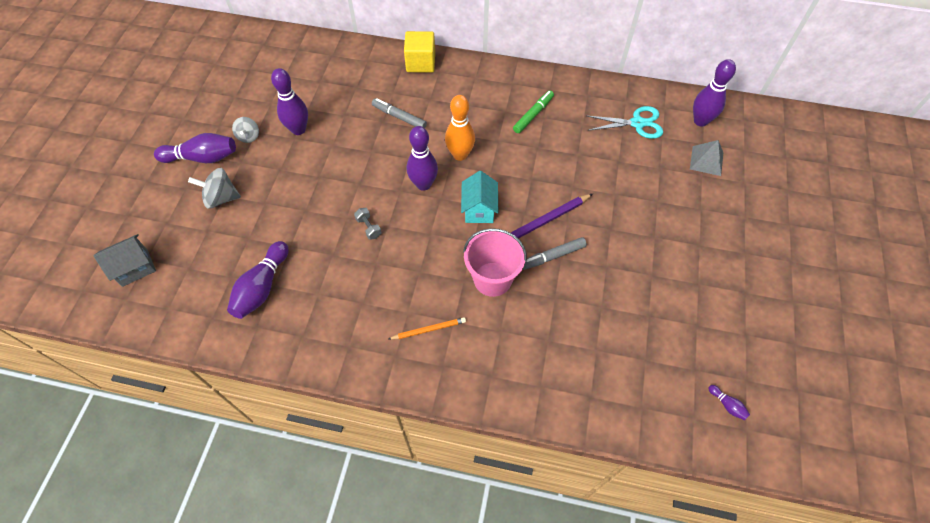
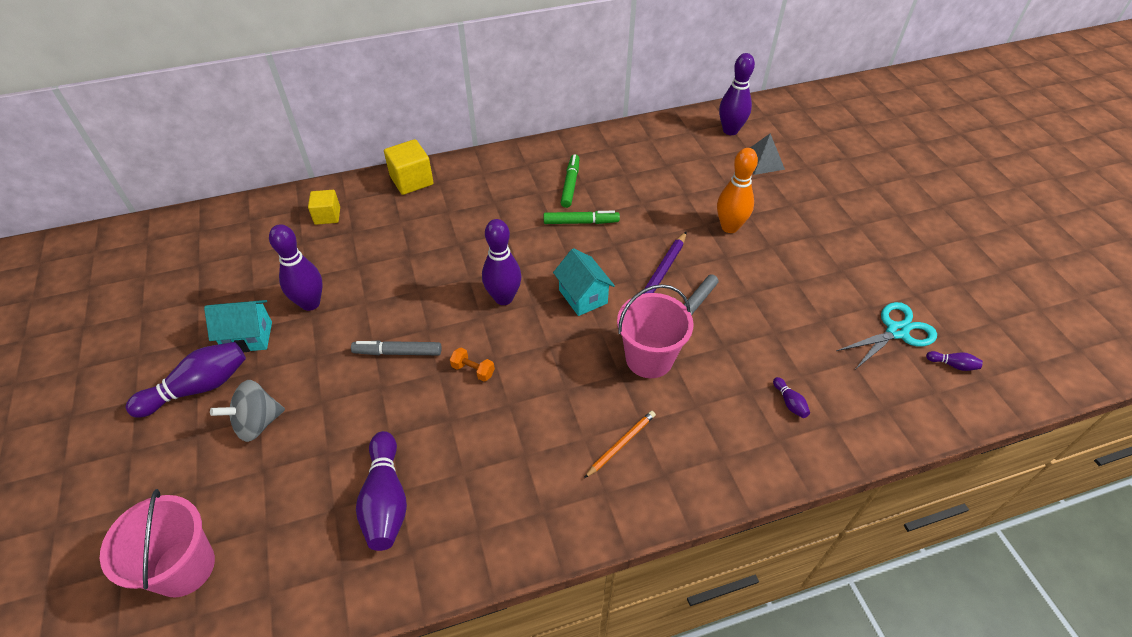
camera: 30 degrees left, 10 degrees down
(135, 268) = (184, 567): grey house -> pink bucket
(249, 136) = (248, 337): grey spinning top -> turquoise house
(347, 67) = (327, 216): none -> yellow cube
(368, 227) = (473, 370): grey dumbbell -> orange dumbbell
(399, 117) = (426, 242): grey marker -> grey marker (398, 352)
(460, 155) = (522, 252): orange bowling pin -> orange bowling pin (729, 227)
(519, 149) = (581, 222): none -> green marker
(570, 364) = (789, 402): none -> purple bowling pin
(637, 123) = (676, 154): turquoise scissors -> turquoise scissors (897, 331)

